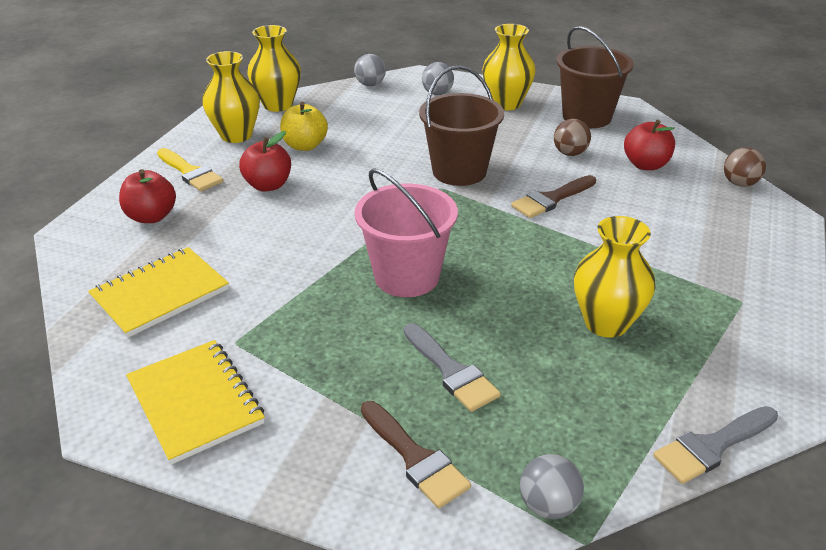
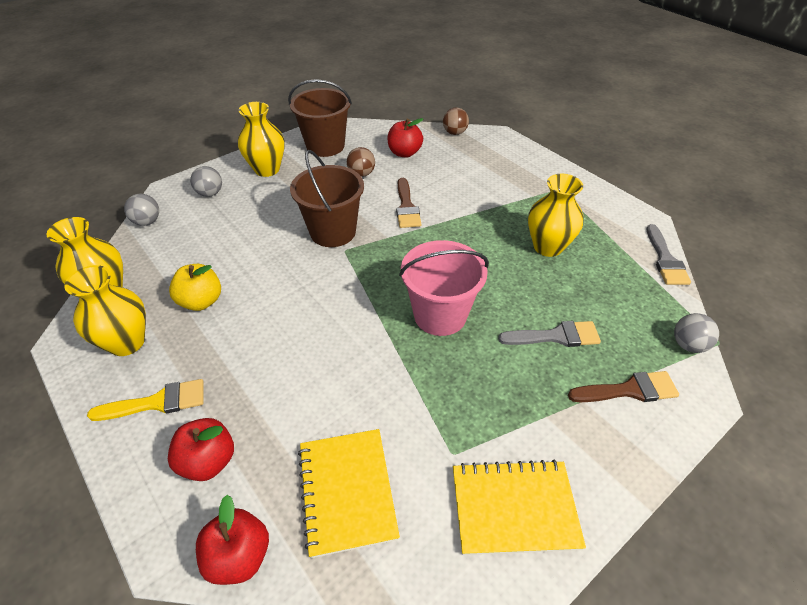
camera: 60 degrees left, 10 degrees up
(268, 185) = (241, 350): red apple -> red apple (239, 556)

